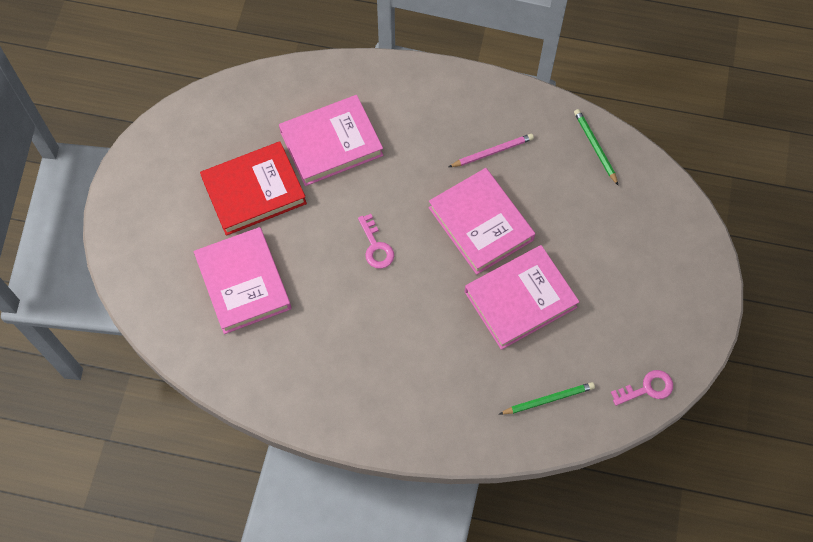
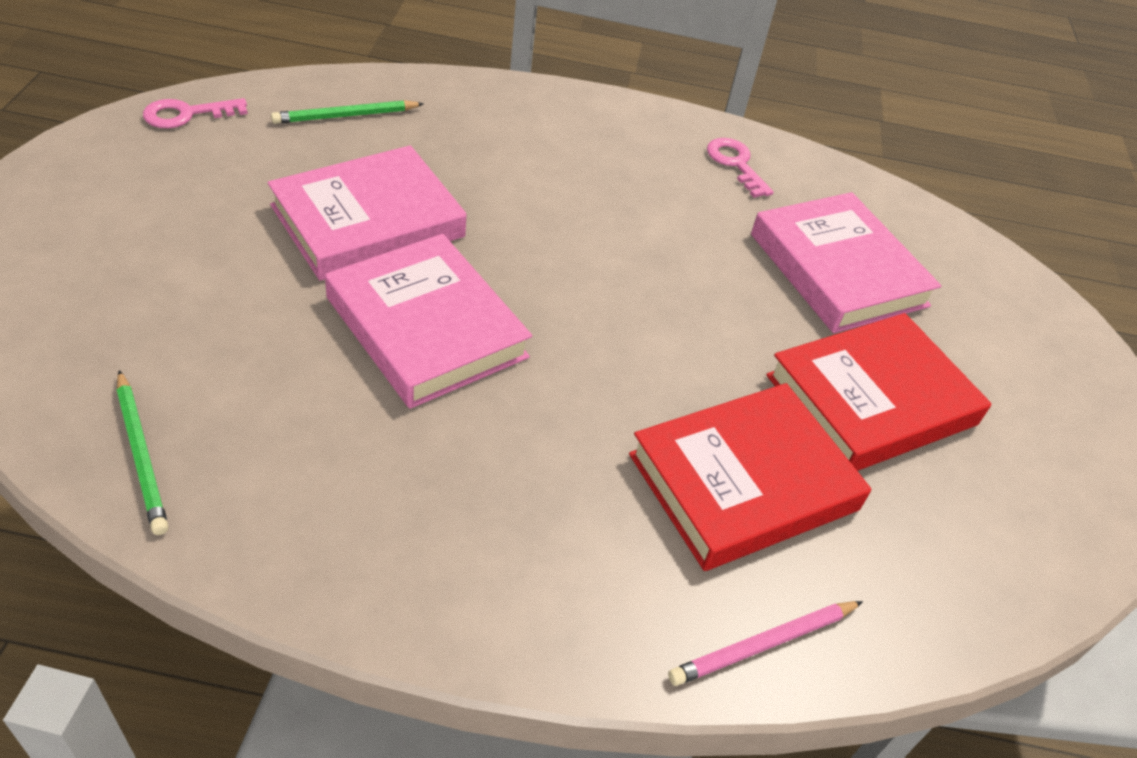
camera: 170 degrees right, 20 degrees down
(331, 143) = (743, 482): pink book -> red book
(376, 246) = (624, 304): pink key -> pink key (736, 164)
(492, 152) = (387, 452): pink pencil -> pink pencil (764, 644)

